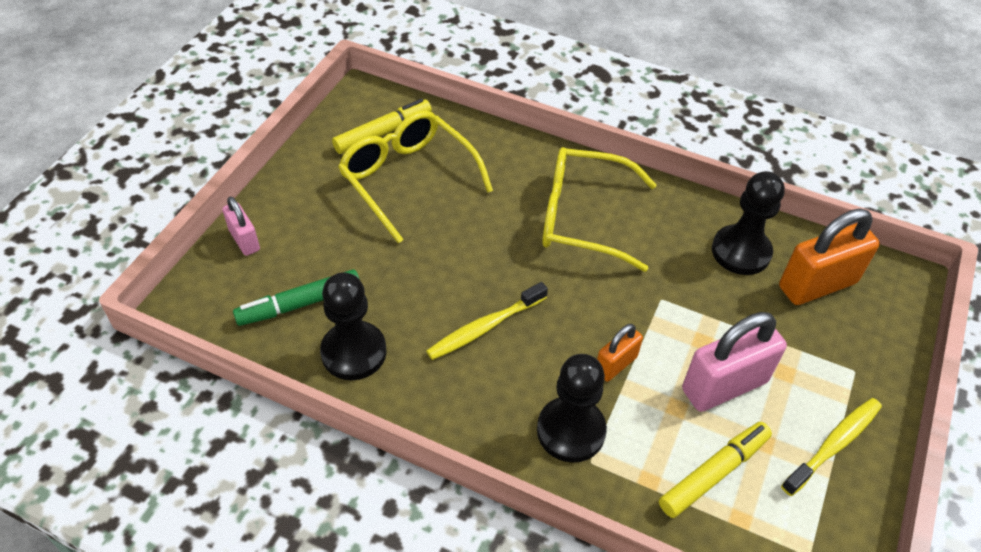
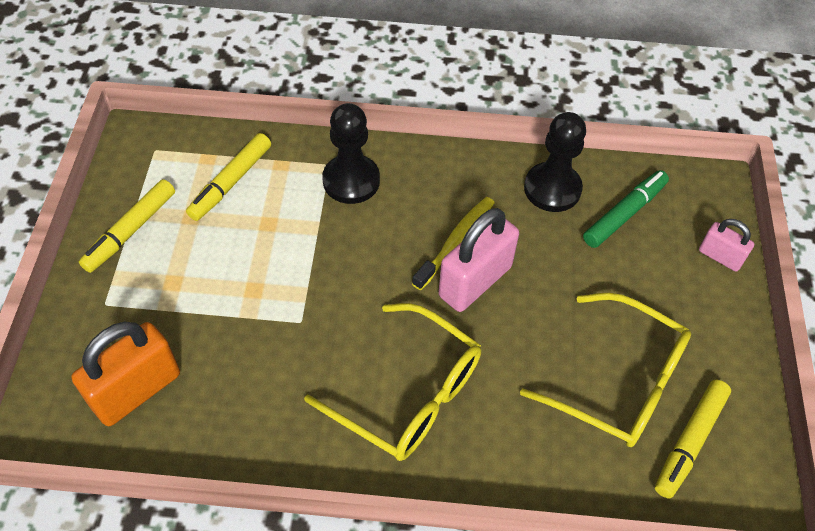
camera: 160 degrees right, 5 degrees up
(582, 217) = (409, 395): yellow glasses -> yellow glasses turned 45 degrees clockwise
(616, 364) = (329, 243): orange padlock -> none
(724, 386) = (228, 253): pink padlock -> pink padlock (475, 281)
(741, 252) = (223, 407): black pawn -> none
(834, 445) = (130, 231): yellow toothbrush -> yellow marker

